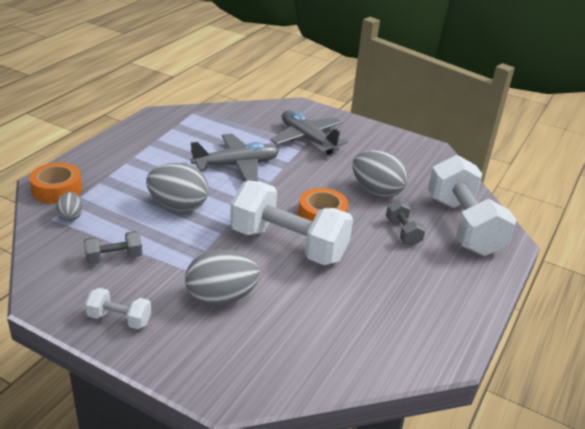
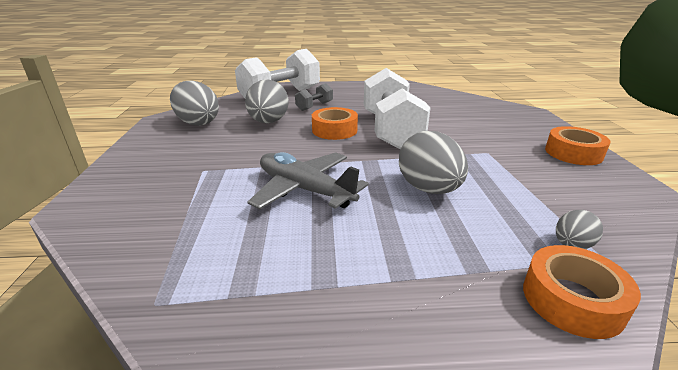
camera: 120 degrees left, 5 degrees down
(114, 258) = (546, 184): grey dumbbell -> none
(119, 319) = (573, 153): white dumbbell -> orange tape
(221, 298) = (482, 132): grey egg -> grey egg (197, 122)
(307, 139) = (192, 171): grey plane -> none

